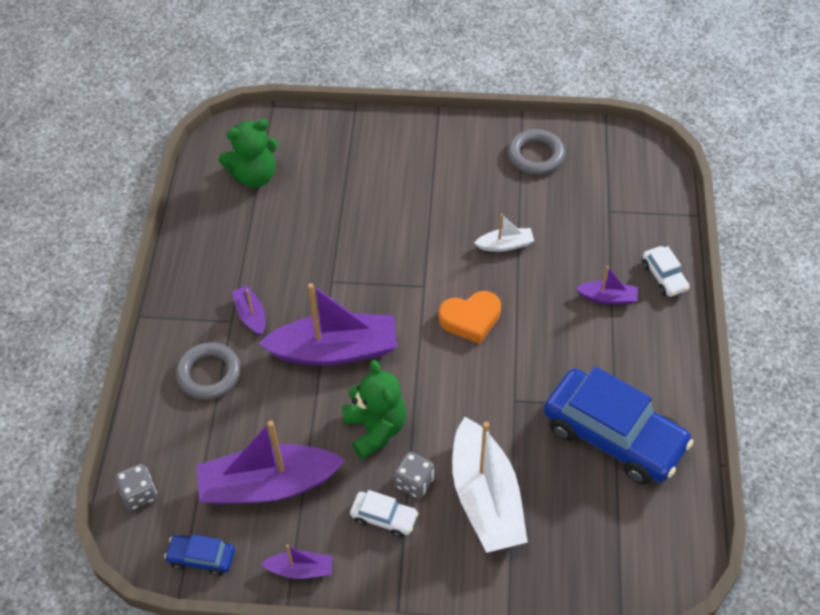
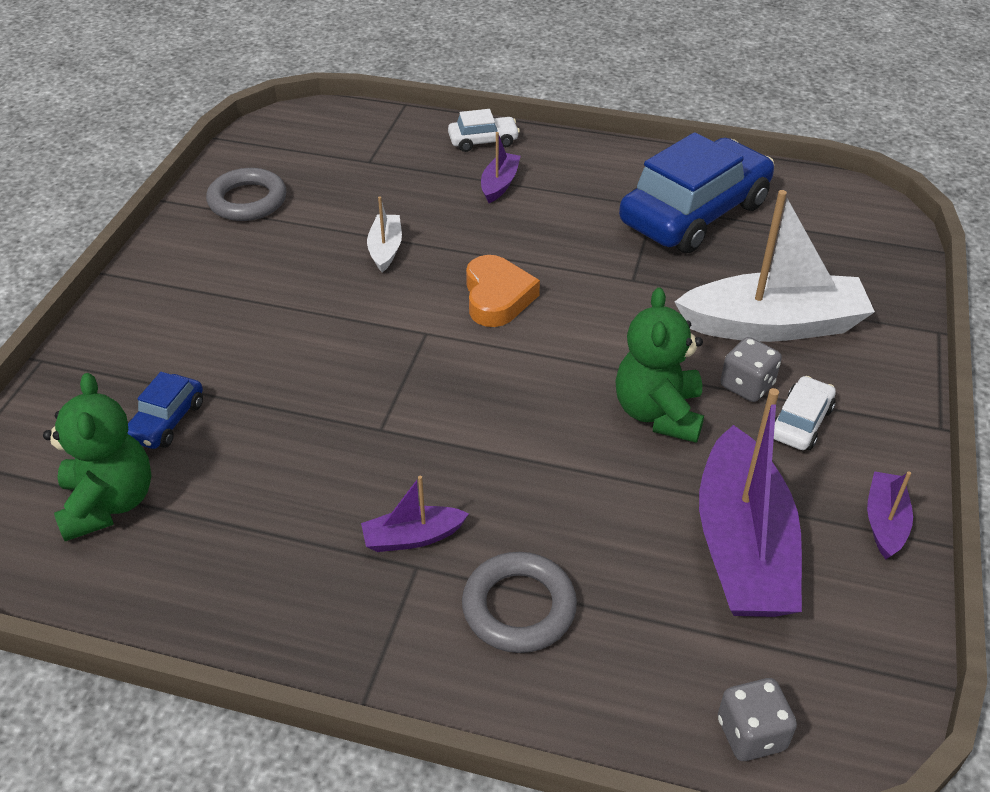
camera: 80 degrees left, 10 degrees down
(201, 558) = (872, 647): blue car -> blue car (167, 421)
(334, 350) = (512, 440): purple boat -> none
(375, 429) = (658, 413): green teddy bear -> green teddy bear turned 75 degrees counterclockwise

